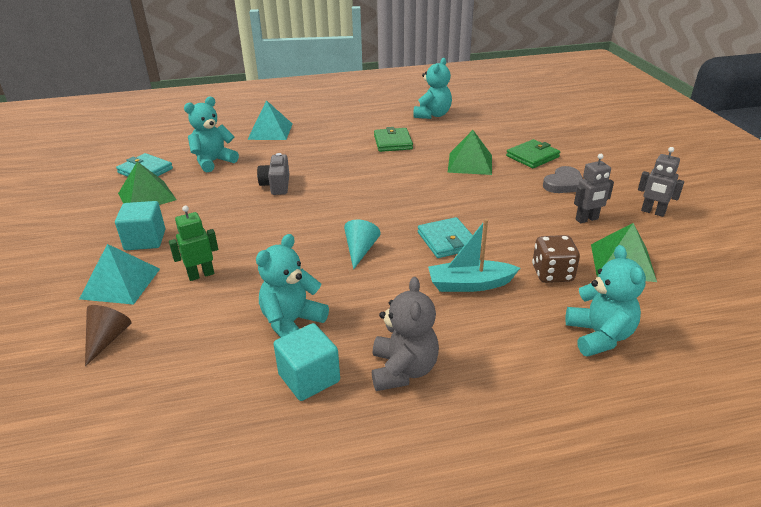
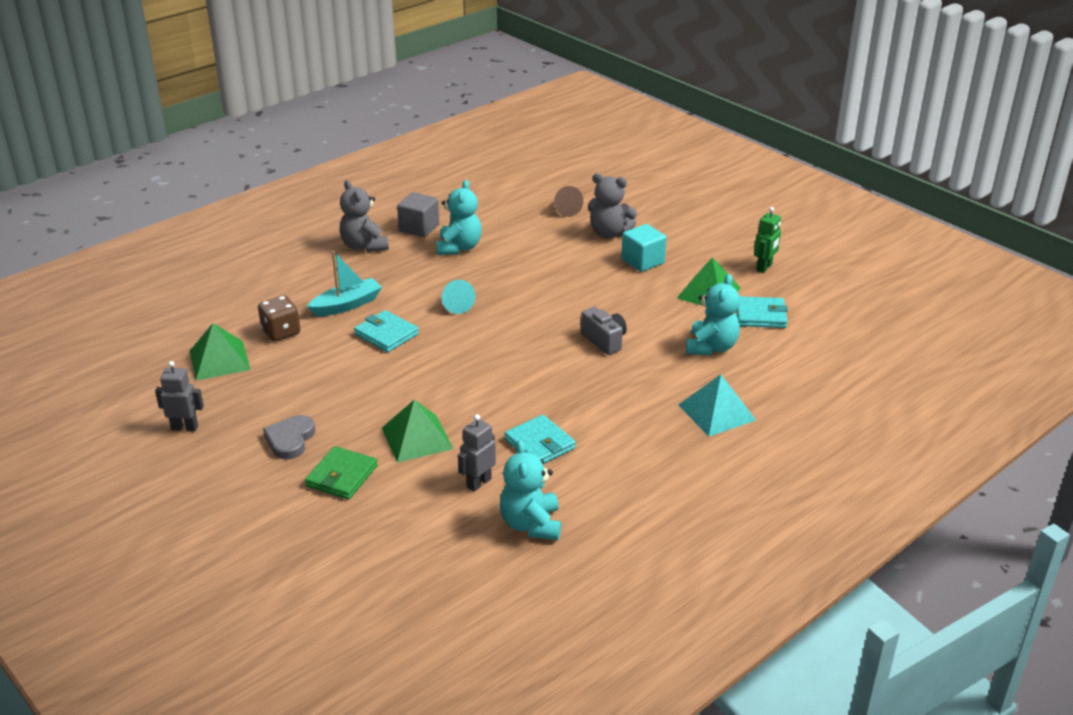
camera: 150 degrees right, 0 degrees up
(120, 283) = (609, 233): turquoise pyramid -> grey teddy bear
(201, 275) = (560, 254): green robot -> green robot (764, 267)
(309, 378) = (419, 228): turquoise cube -> grey cube
(393, 142) = (540, 444): green wallet -> turquoise wallet
(587, 219) = (257, 397): grey robot -> grey robot (478, 483)
(599, 336) = (237, 298): turquoise teddy bear -> none

